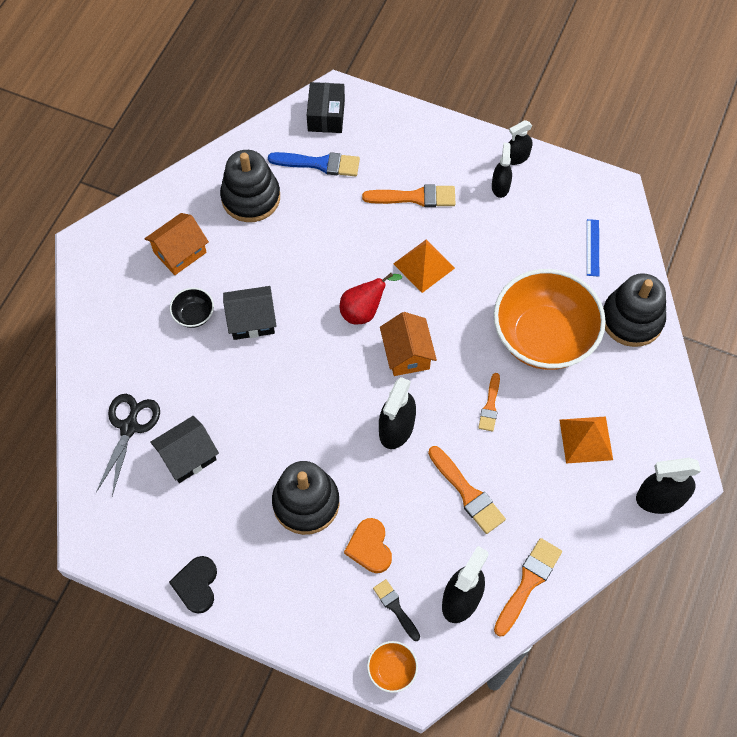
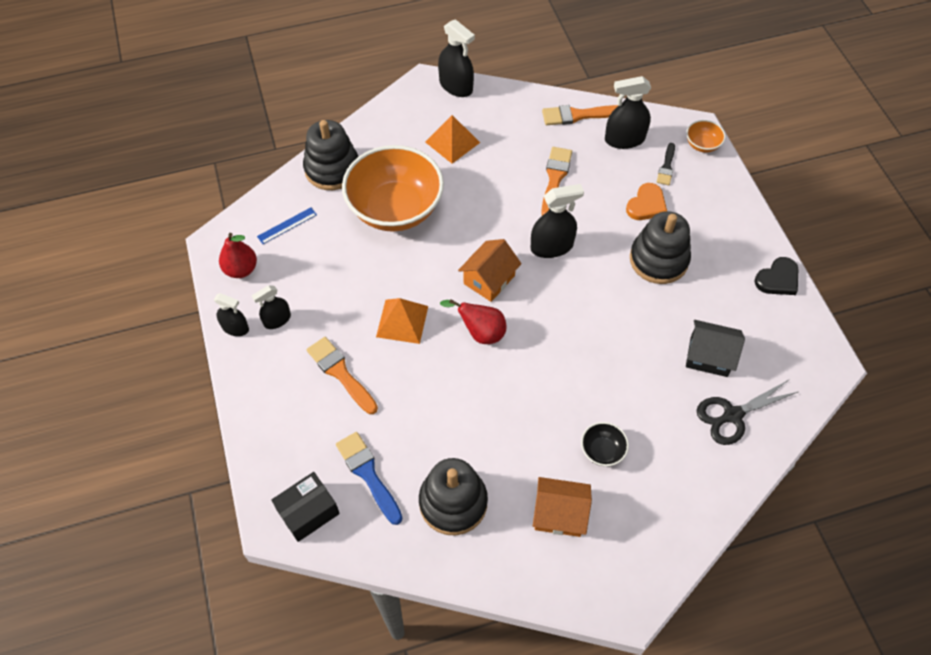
camera: 130 degrees left, 5 degrees down
(252, 321) = (564, 403): black house -> none
(490, 406) = (480, 205): orange brush -> none
(572, 191) = (241, 269): none -> red pear

